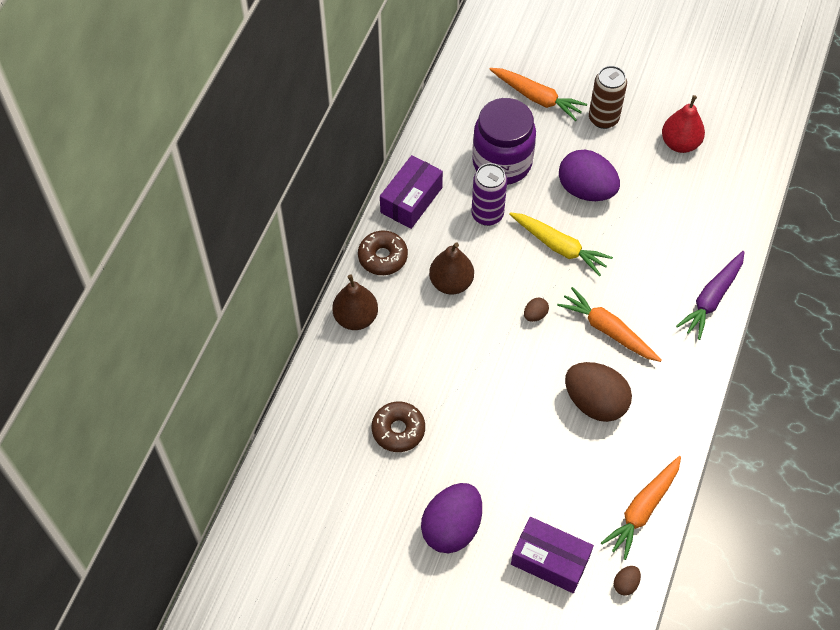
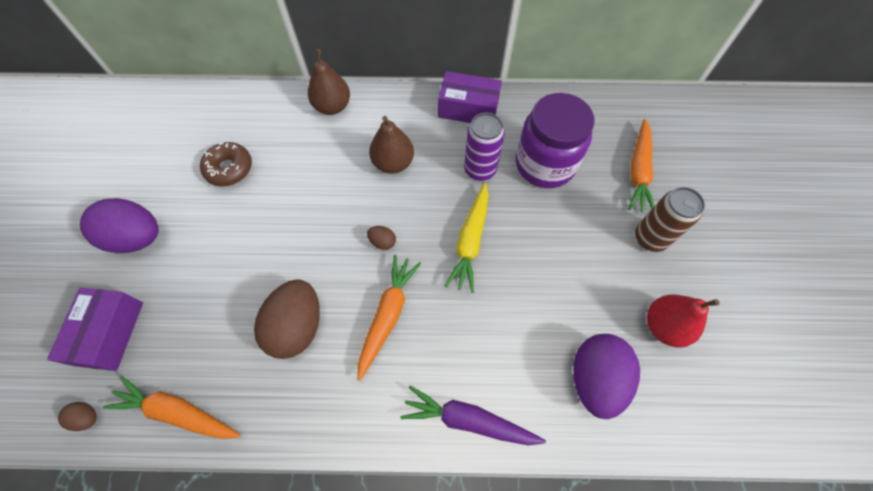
camera: 70 degrees right, 5 degrees up
(383, 257) = (400, 106): brown donut -> none
(586, 190) = (551, 246): purple egg -> purple egg (595, 378)

